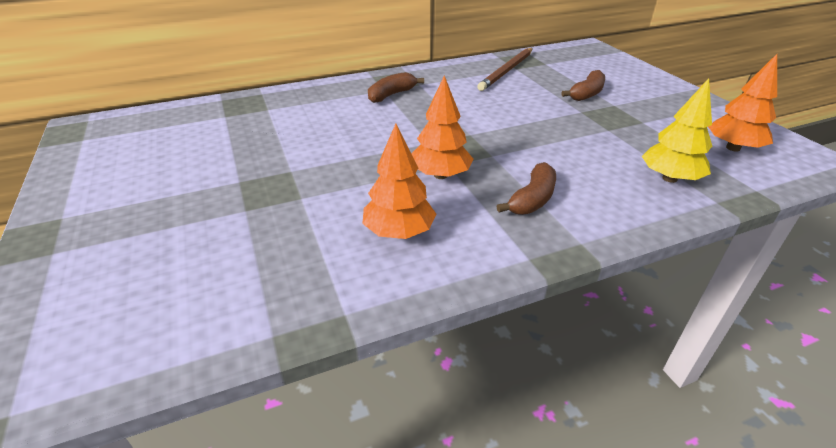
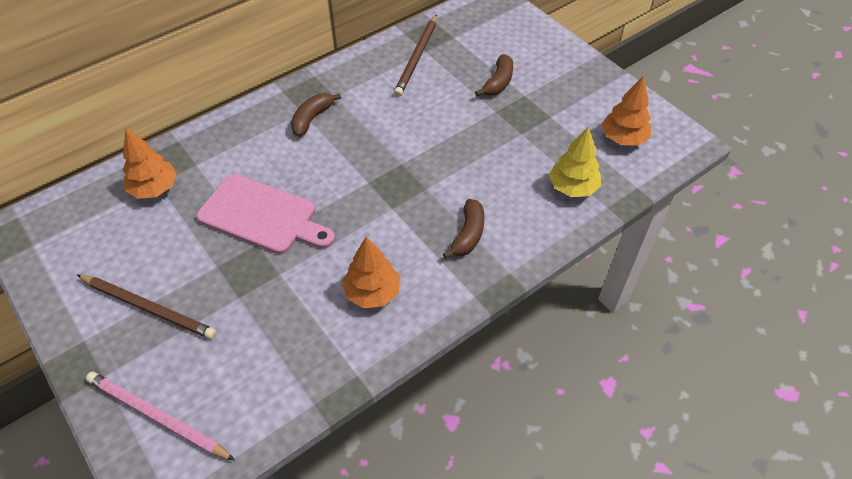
camera: 15 degrees left, 15 degrees up
(75, 306) = (157, 417): none -> pink pencil
(147, 202) = (149, 308): none -> brown pencil
(308, 151) = (262, 216): none -> pink cutting board
(440, 175) = (388, 222): orange tree -> orange tree (154, 189)

